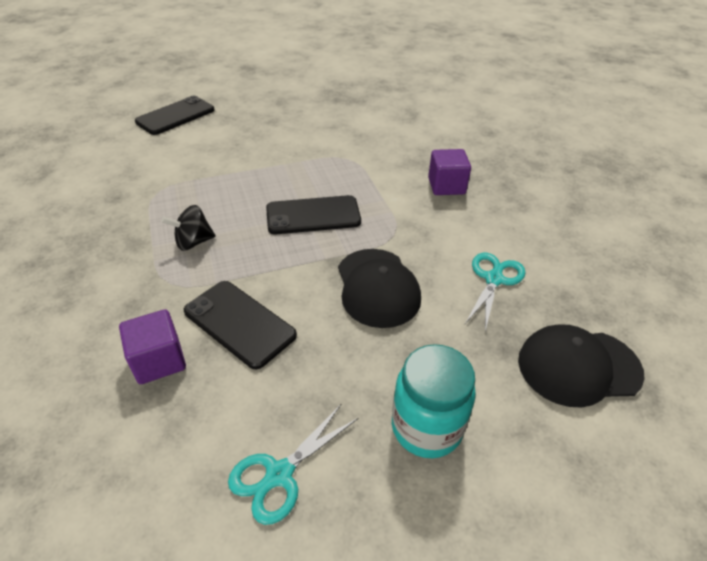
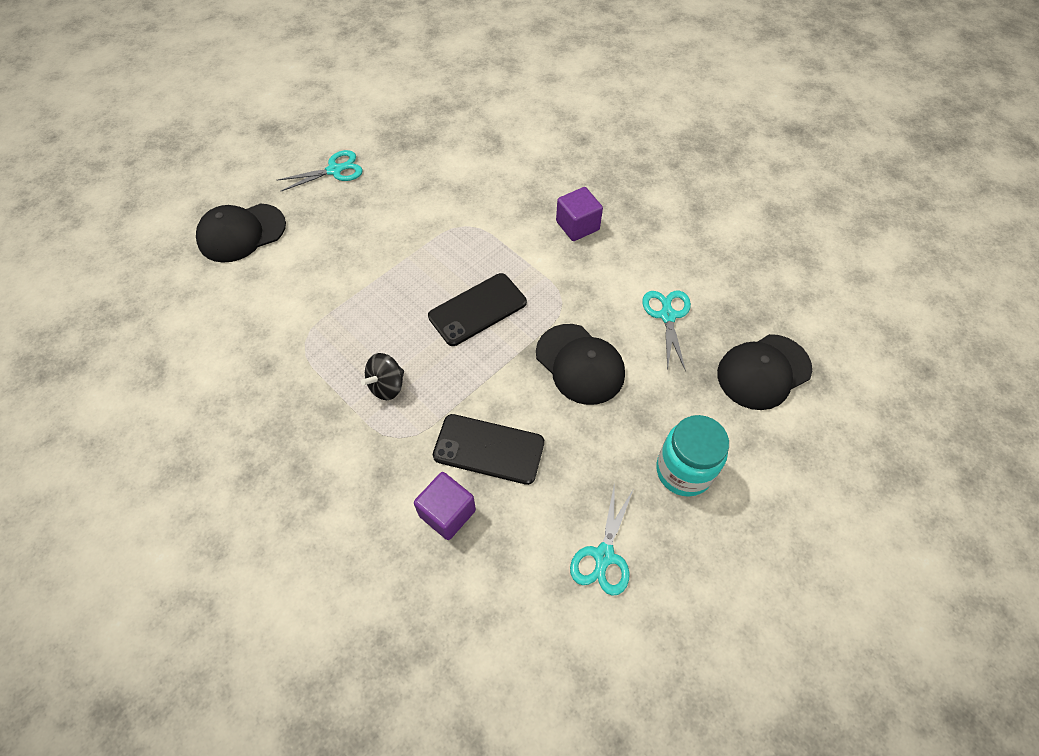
camera: 25 degrees left, 15 degrees up
(175, 116) = (241, 233): black phone -> black cap
(272, 100) = (334, 170): none -> turquoise scissors

